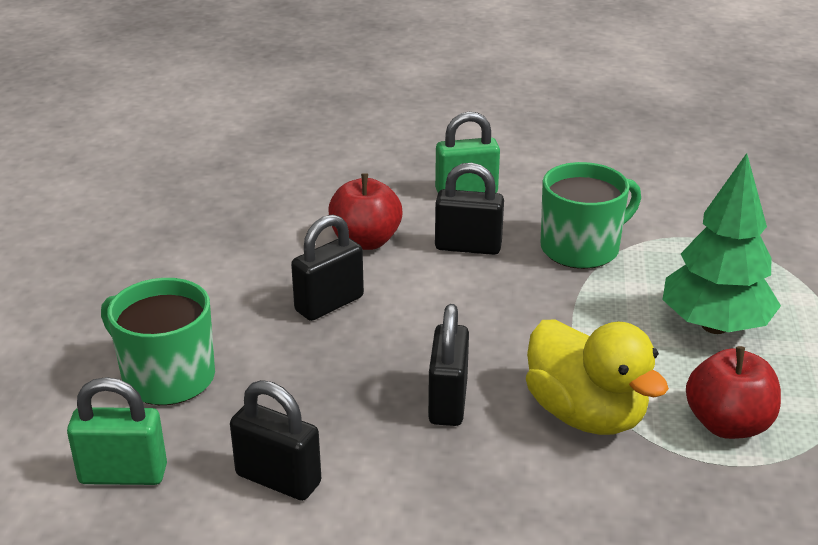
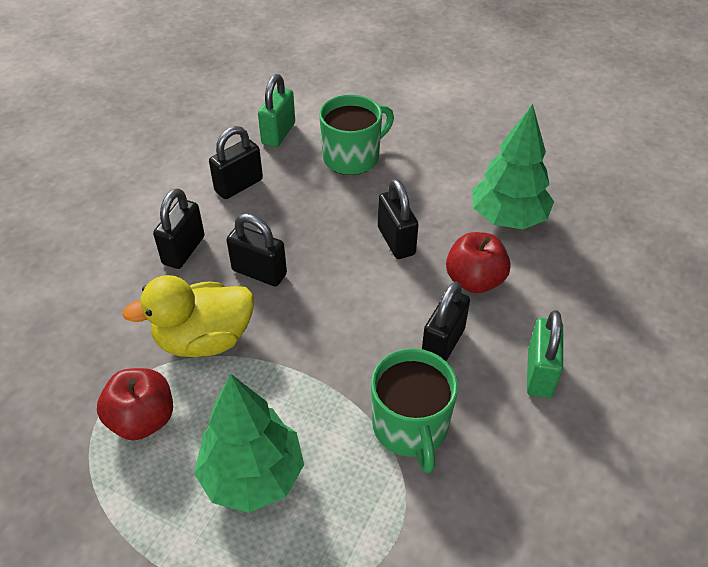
camera: 110 degrees right, 15 degrees up
(250, 234) = (507, 218): none -> green tree
(449, 491) = (184, 250): none -> black padlock

